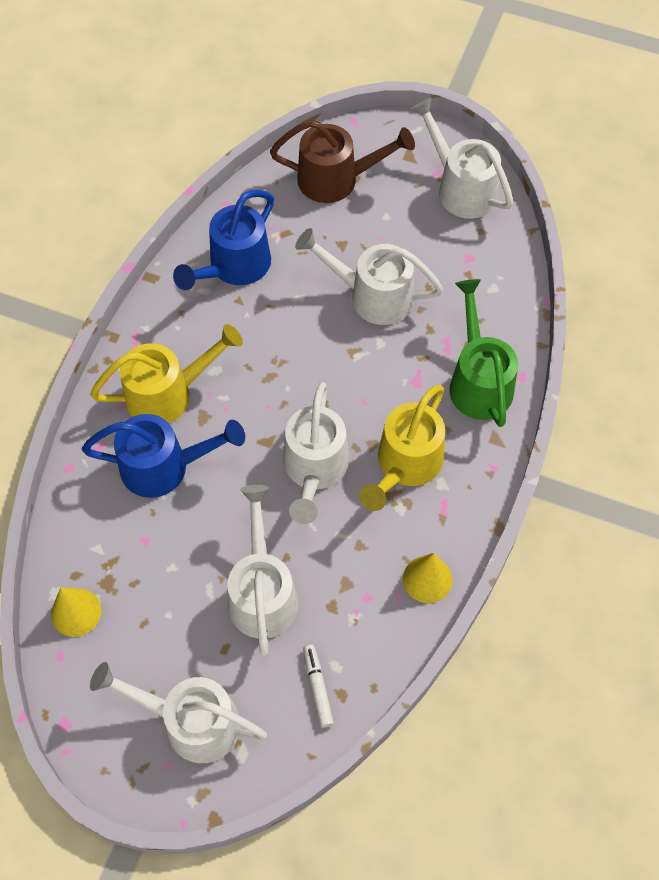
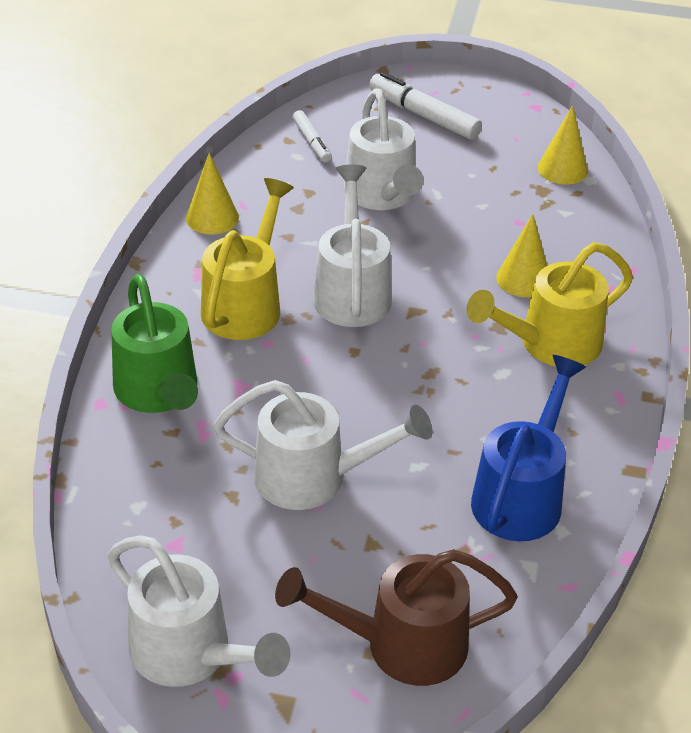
camera: 170 degrees right, 20 degrees down
(165, 467) = (523, 279): blue watering can -> yellow cone
(190, 721) = (423, 115): white watering can -> white marker

